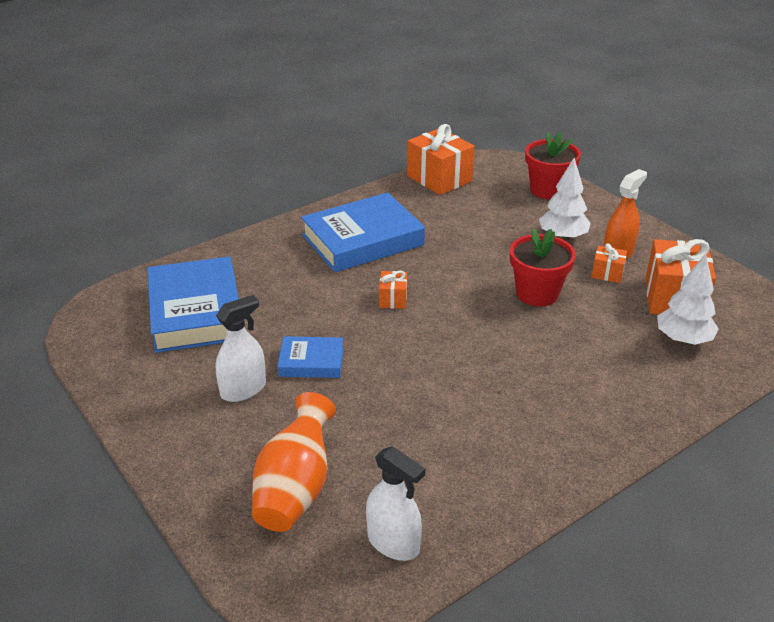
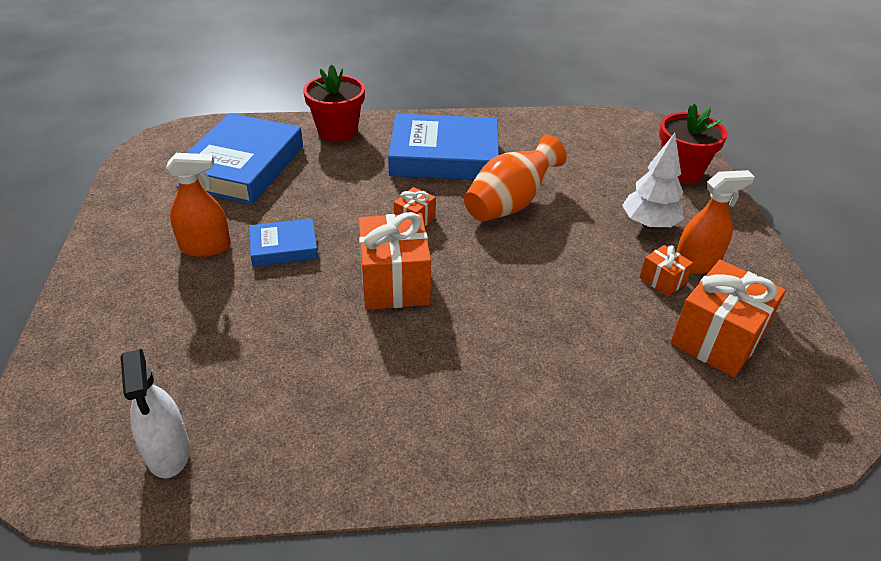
camera: 30 degrees right, 5 degrees up
(243, 389) = (205, 247): white spray bottle -> orange spray bottle
(295, 488) = (148, 355): orange vase -> orange vase (510, 204)
(311, 362) = (284, 247): blue book -> blue book turned 45 degrees counterclockwise
(439, 179) = (576, 125): orange gift -> orange gift (394, 282)
(537, 293) = (562, 271): red flower pot -> red flower pot (337, 131)
(683, 340) = (682, 390): white tree -> none

